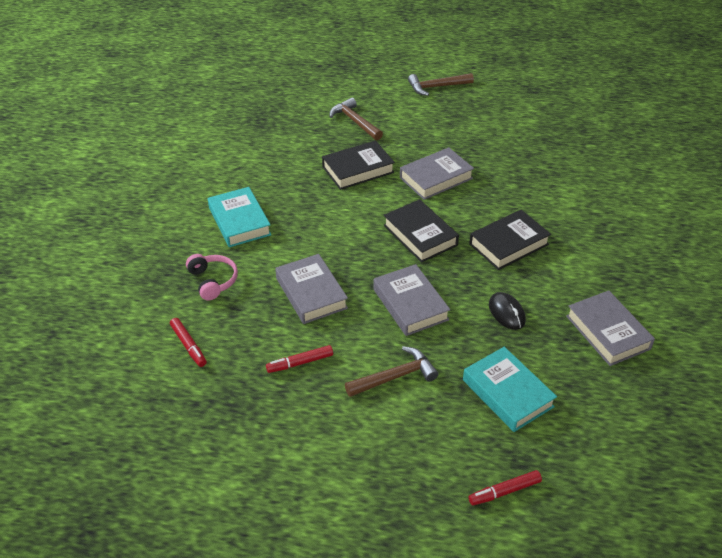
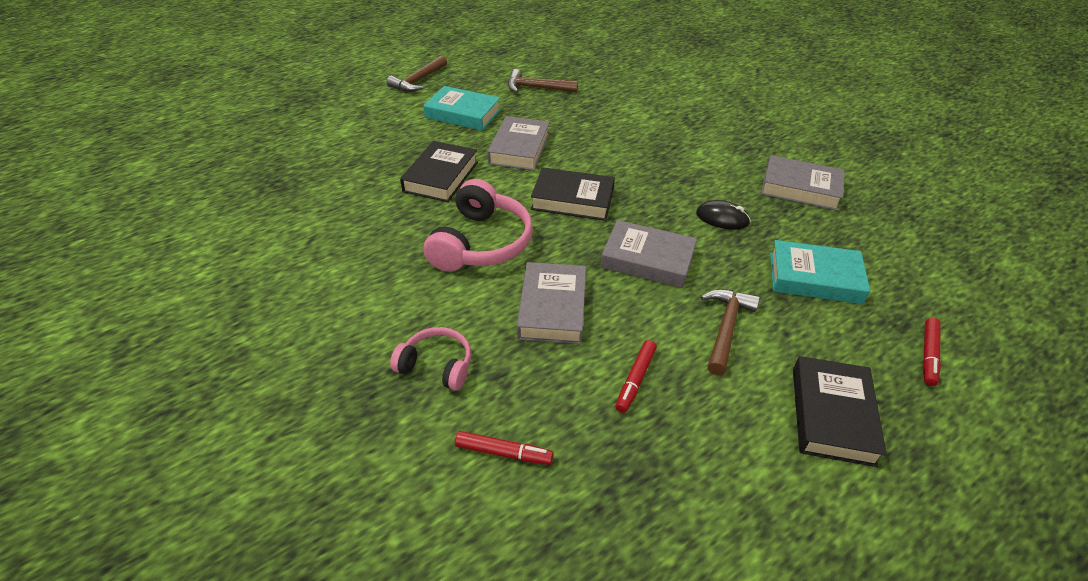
camera: 45 degrees left, 0 degrees up
(239, 221) = (384, 288): turquoise book -> turquoise book (463, 114)
(311, 293) = (552, 308): grey book -> grey book turned 75 degrees clockwise
(324, 228) = (481, 243): none -> pink headphones
(355, 121) = (380, 139): brown hammer -> brown hammer (536, 88)
(509, 244) = (647, 167): black book -> black book (832, 415)

